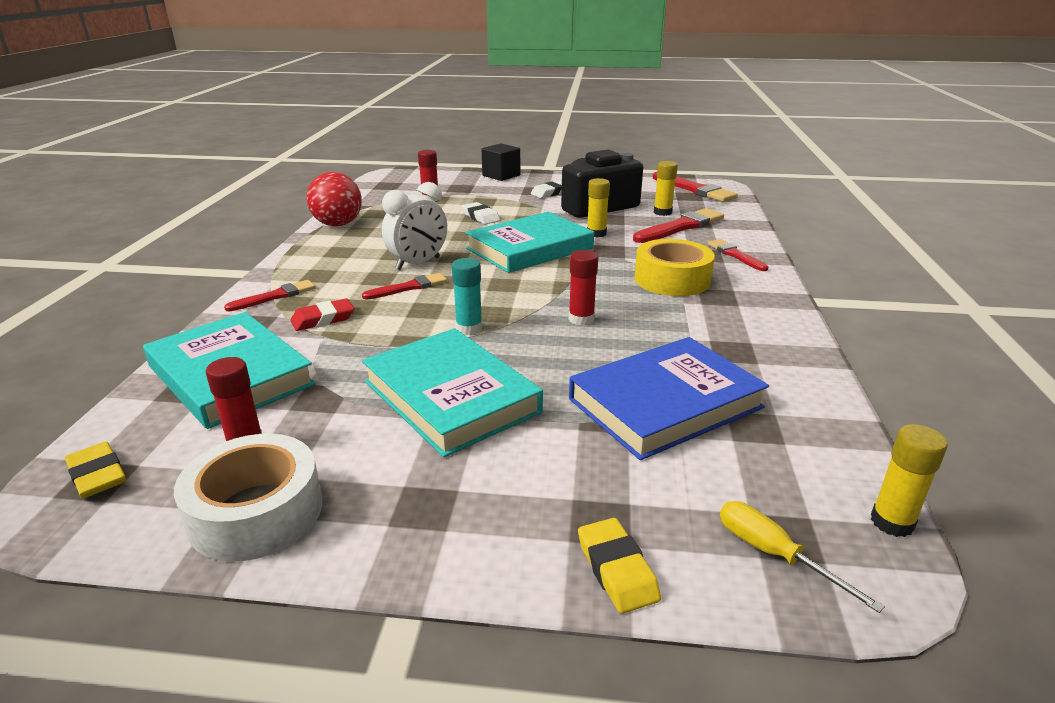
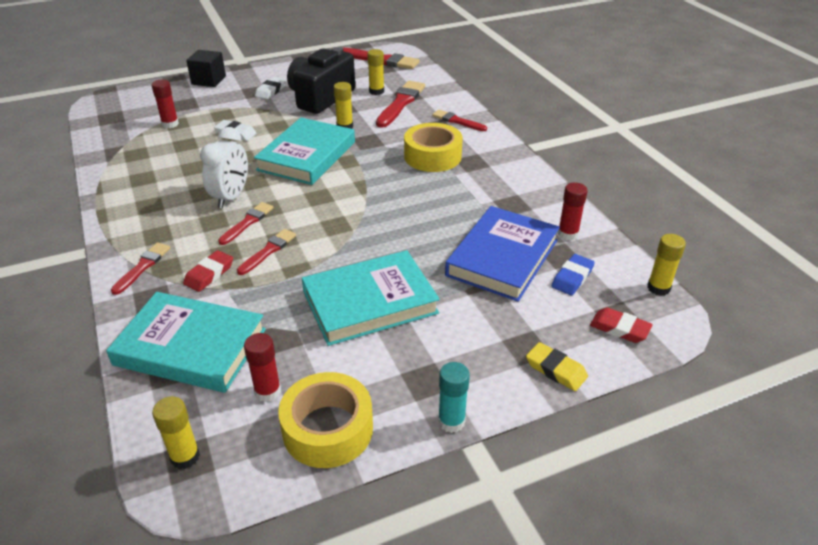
camera: 30 degrees left, 10 degrees up
(97, 475) = (185, 457): yellow eraser -> yellow glue stick
(256, 512) = (328, 429): white tape -> yellow tape
(338, 224) = (113, 176): red ball -> none
(400, 316) = (268, 251): none -> red brush
(450, 397) = (370, 302): turquoise book -> turquoise book turned 45 degrees counterclockwise
(469, 329) = (330, 244): turquoise glue stick -> turquoise glue stick (451, 421)
(581, 319) = (400, 210): red glue stick -> red glue stick (568, 234)
(749, 459) = (572, 278): none -> blue eraser
(773, 554) = (619, 328): yellow screwdriver -> red eraser

